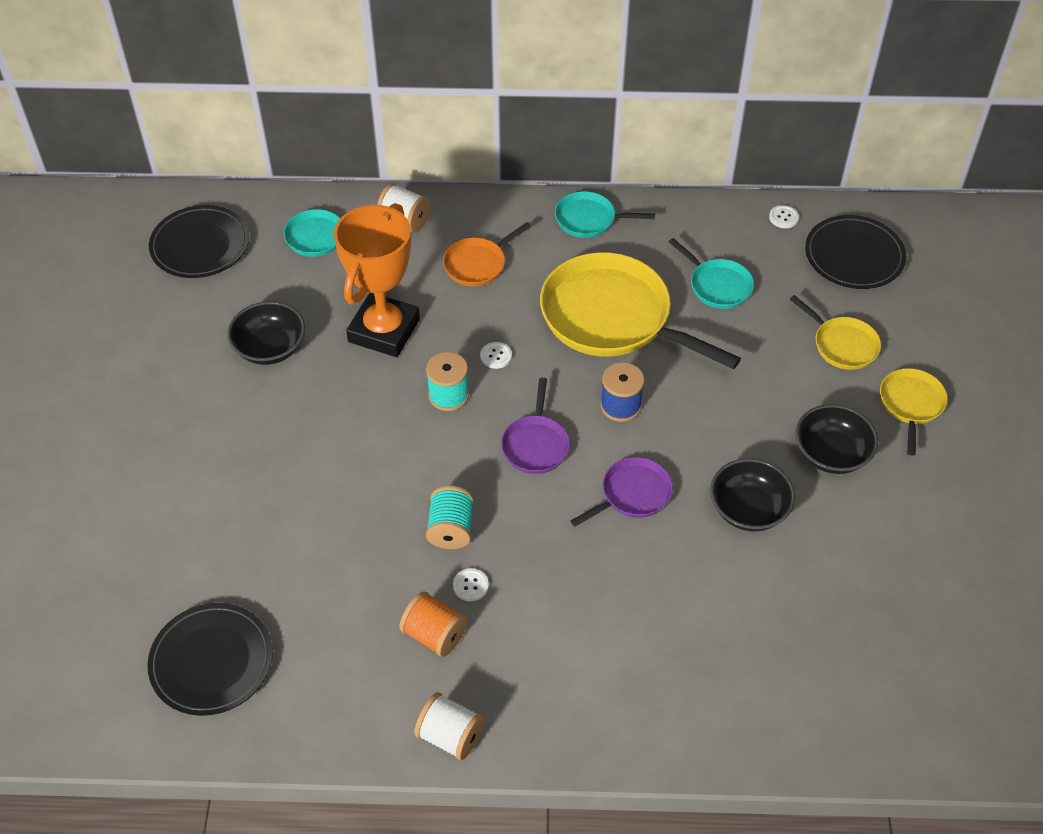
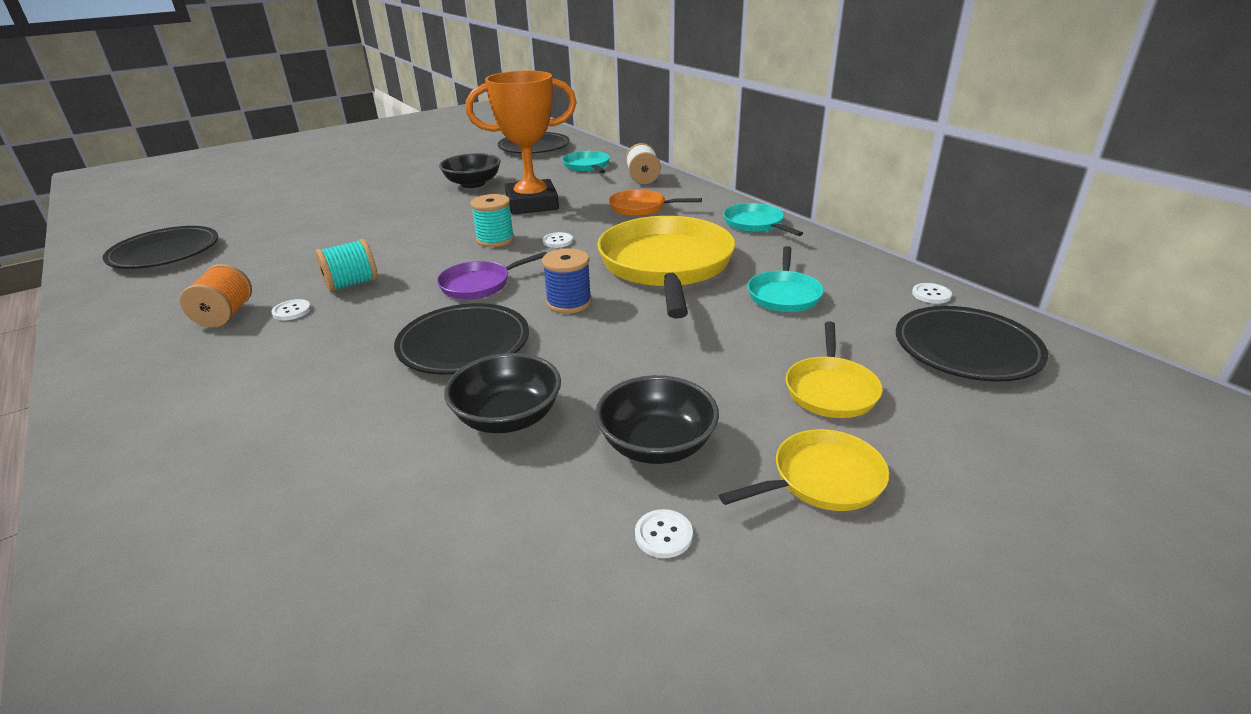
camera: 55 degrees right, 20 degrees down
(450, 736) = (101, 359): white spool -> none
(632, 494) = (464, 345): purple pan -> black plate
(904, 492) = (663, 535): none -> white button

